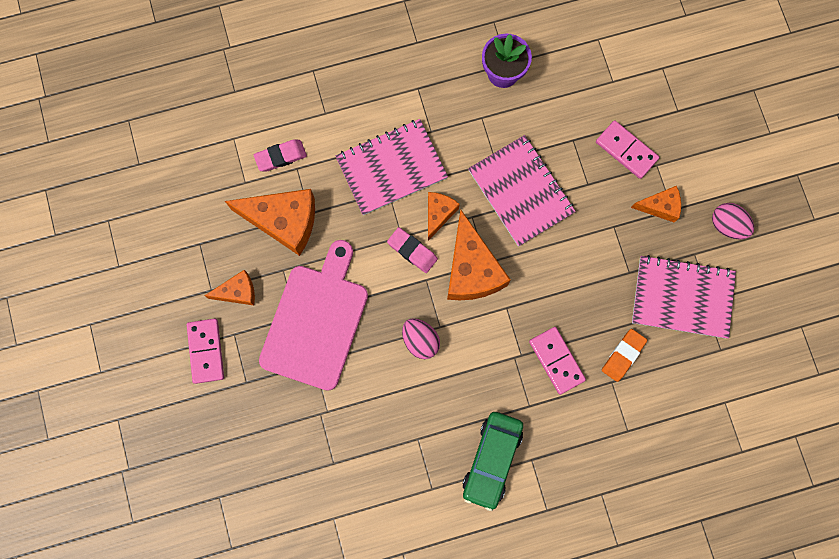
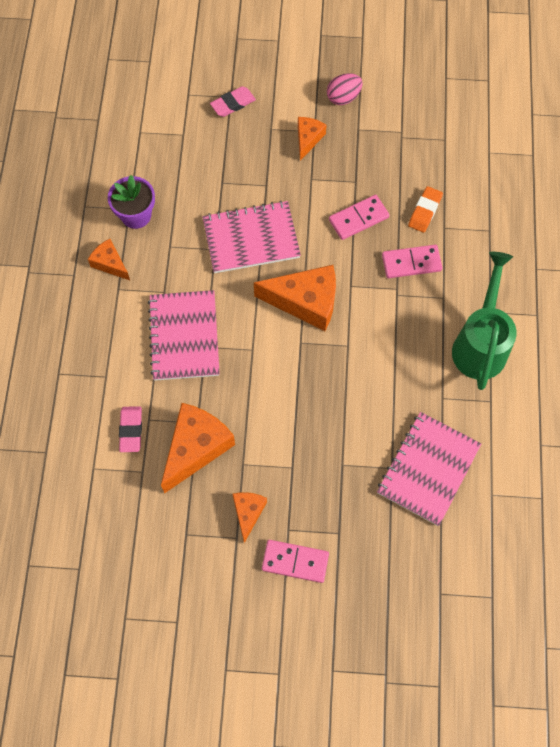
camera: 70 degrees left, 10 degrees down
(316, 321) = (304, 450): pink cutting board -> none
(412, 251) = (269, 345): pink eraser -> pink eraser (233, 104)
(420, 340) = (354, 366): pink egg -> none
(438, 214) = (244, 312): orange cheese -> orange cheese (110, 263)
(492, 460) = (480, 343): green car -> green watering can
(623, 355) = (424, 211): orange eraser -> orange eraser turned 60 degrees clockwise
(626, 150) = (249, 146): pink domino -> pink domino (358, 218)
(682, 297) = (391, 151): pink notebook -> pink notebook (428, 469)

